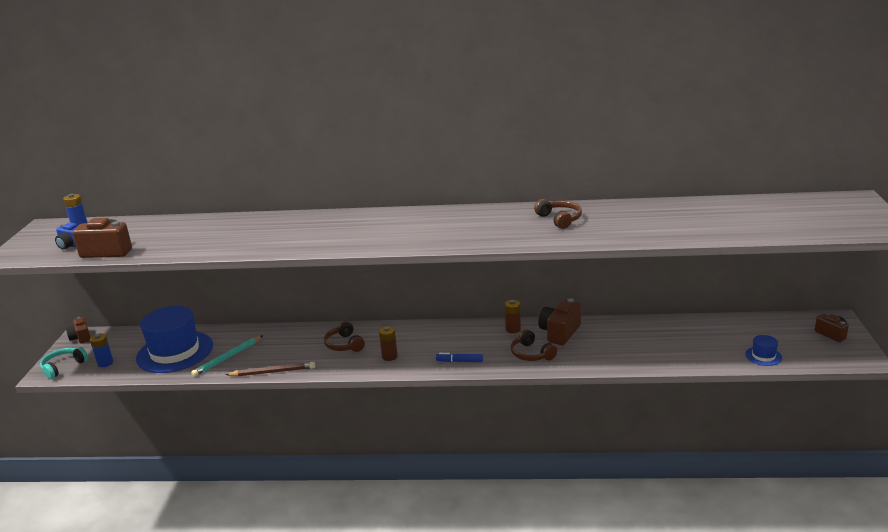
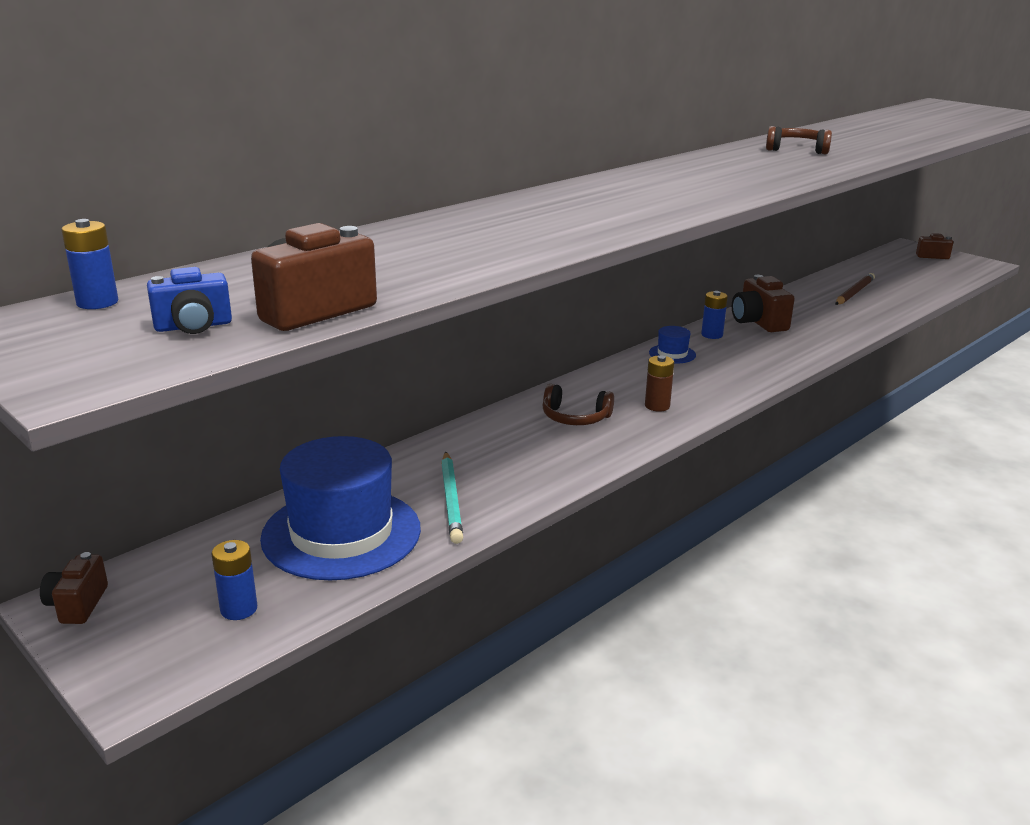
camera: 50 degrees left, 0 degrees up
(63, 367) = (153, 660): turquoise headphones -> none
(81, 338) = (77, 605): brown camera -> brown camera turned 75 degrees clockwise
(273, 372) = (560, 483): brown pencil -> brown pencil (854, 292)
(459, 361) = (736, 379): blue marker -> none
(513, 329) = (712, 335): brown battery -> blue battery
(531, 354) = (780, 347): brown headphones -> none
(763, 356) = (933, 283): blue hat -> blue hat (672, 354)

